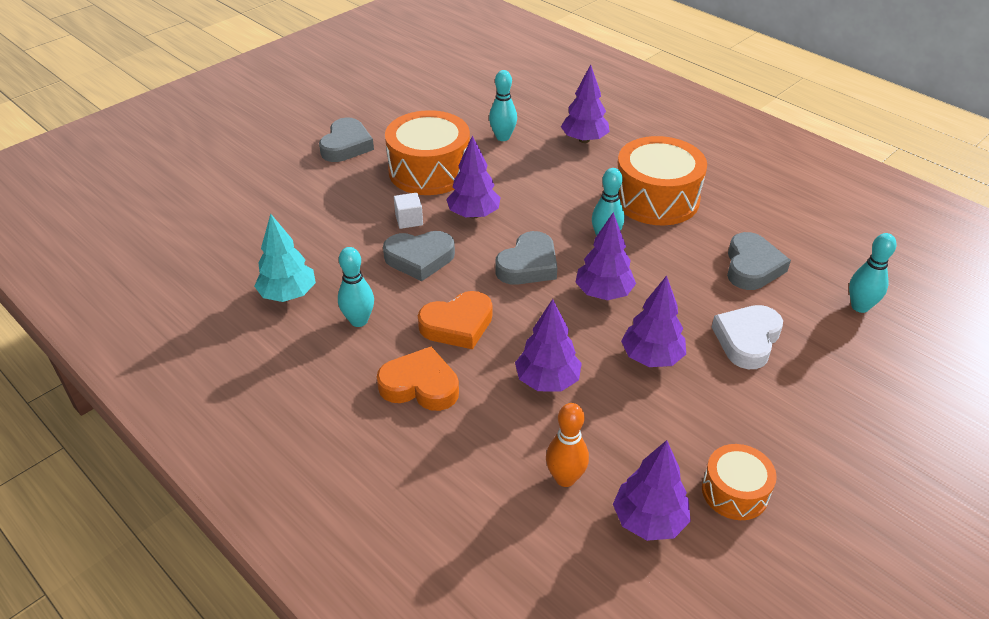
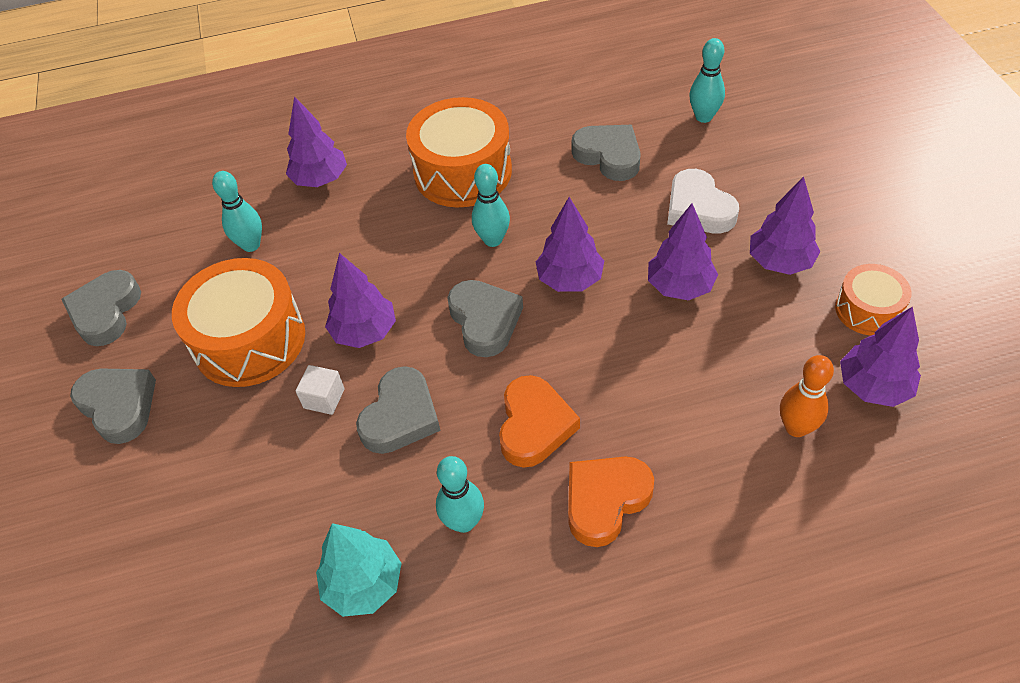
camera: 55 degrees left, 10 degrees up
(406, 109) = (106, 312): none -> grey heart
(547, 381) = (663, 383): purple tree -> purple tree (780, 262)

